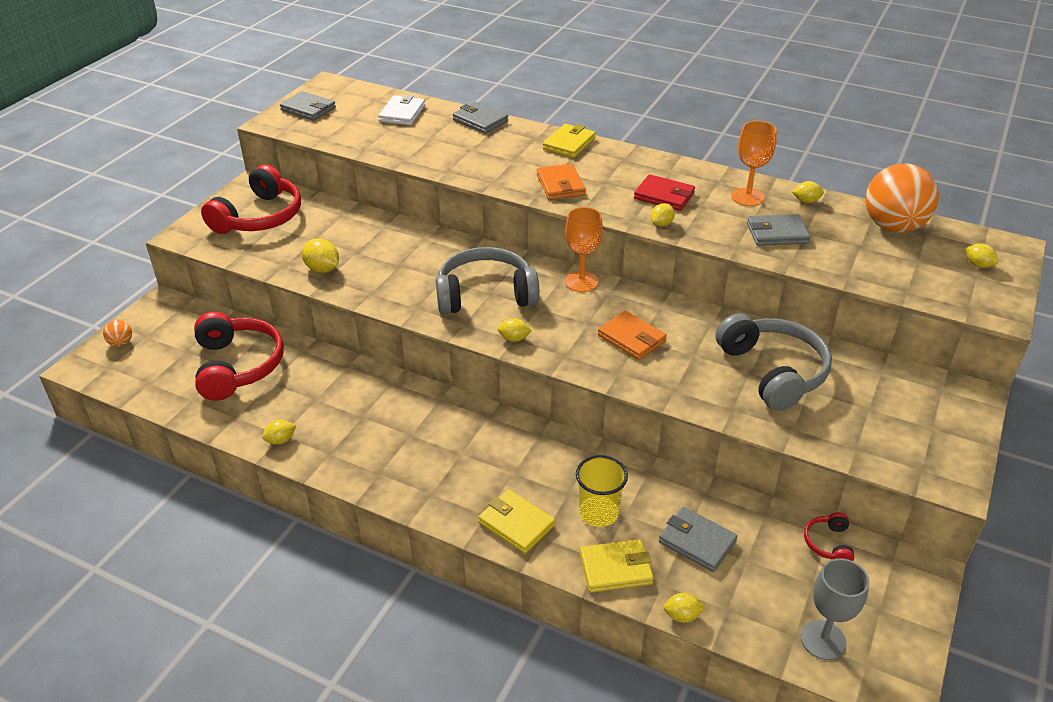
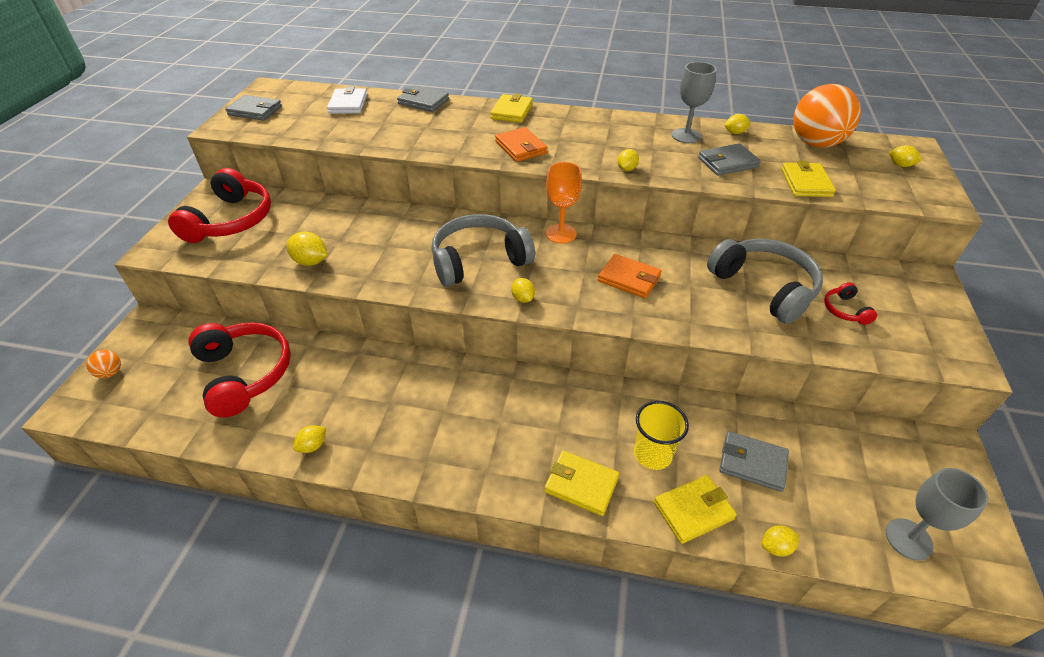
camera: 15 degrees left, 5 degrees up
(514, 339) = (523, 298): yellow lemon -> yellow lemon turned 75 degrees clockwise
(664, 196) = (616, 144): red wallet -> none
(747, 197) = (686, 136): orange goblet -> grey goblet
(828, 543) = (862, 437): red headphones -> red headphones (844, 310)
(852, 268) = (806, 183): none -> yellow wallet

